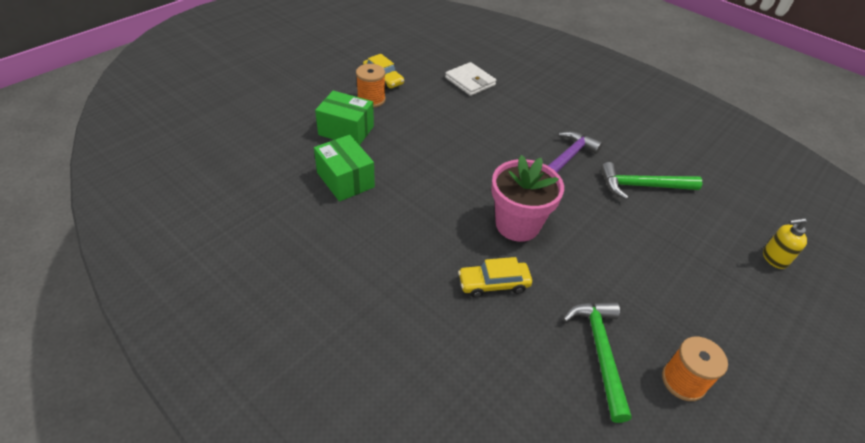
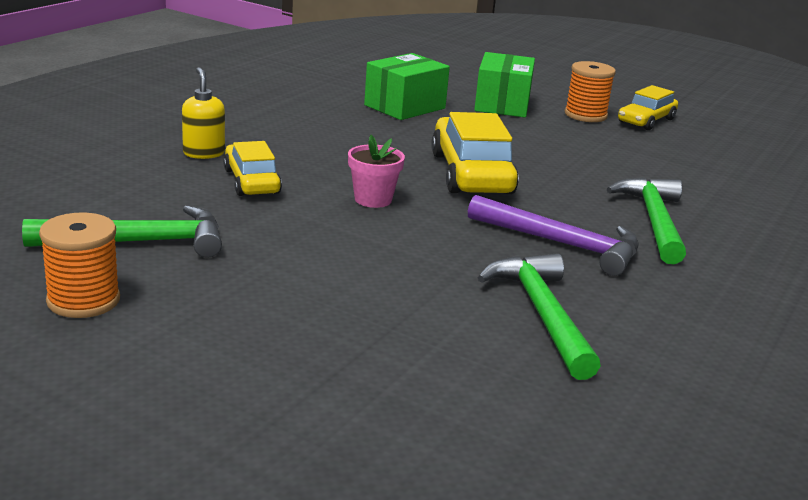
camera: 80 degrees right, 20 degrees down
(470, 81) = (714, 176): white wallet -> none
(473, 173) = (471, 173): none -> yellow car
(517, 224) = (373, 199): pink flower pot -> pink flower pot, size x0.53
(532, 120) = (654, 221): none -> green hammer
(774, 258) = (396, 456): yellow soap dispenser -> yellow soap dispenser (203, 153)

